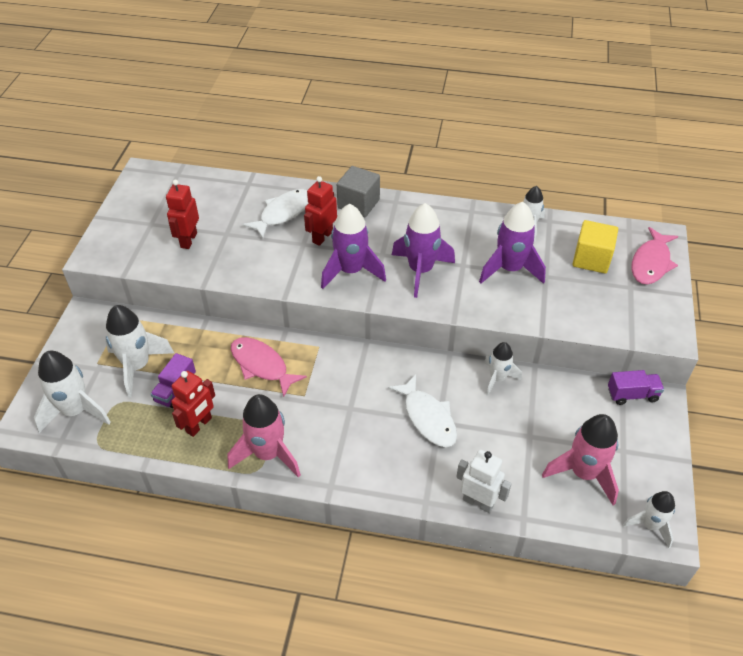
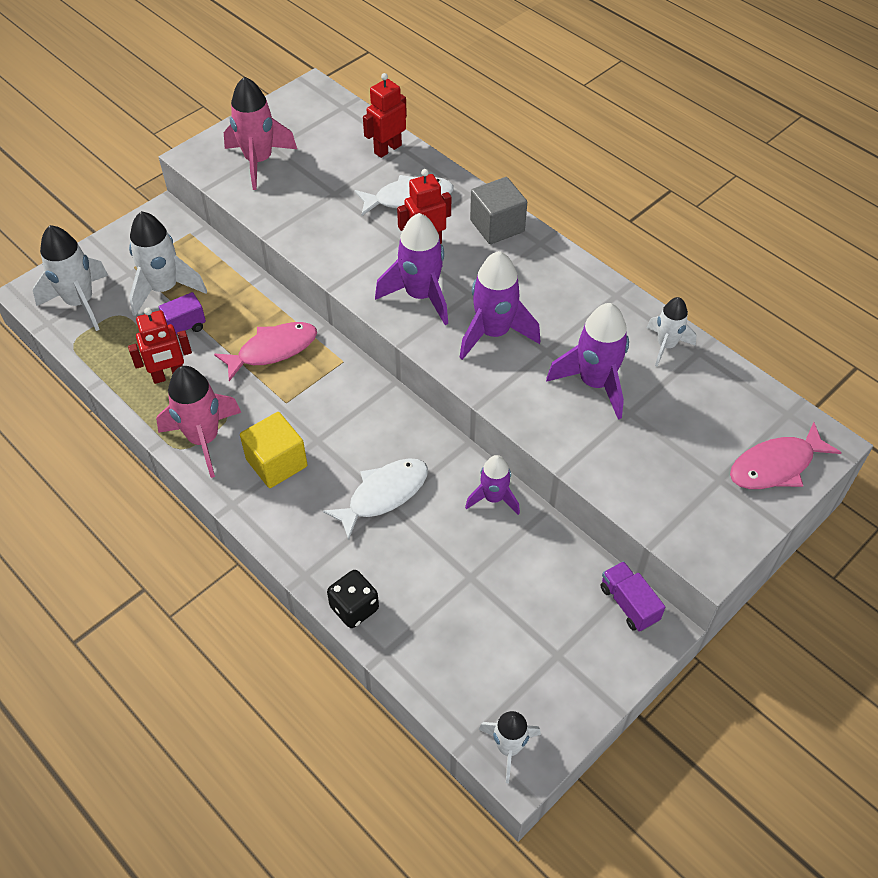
camera: 35 degrees right, 5 degrees up
(188, 240) = (292, 182): red robot -> red robot (387, 149)
(261, 365) = (273, 350): pink fish -> pink fish turned 75 degrees clockwise
(428, 417) = (383, 495): white fish -> white fish turned 135 degrees counterclockwise
(478, 502) = (354, 608): white robot -> black dice
(497, 379) = (493, 498): white rocket -> purple rocket
(583, 473) = (490, 650): pink rocket -> pink rocket (259, 161)
(591, 259) = (704, 422): yellow cube -> yellow cube (276, 463)
(632, 394) = (629, 604): purple truck -> purple truck turned 150 degrees counterclockwise

